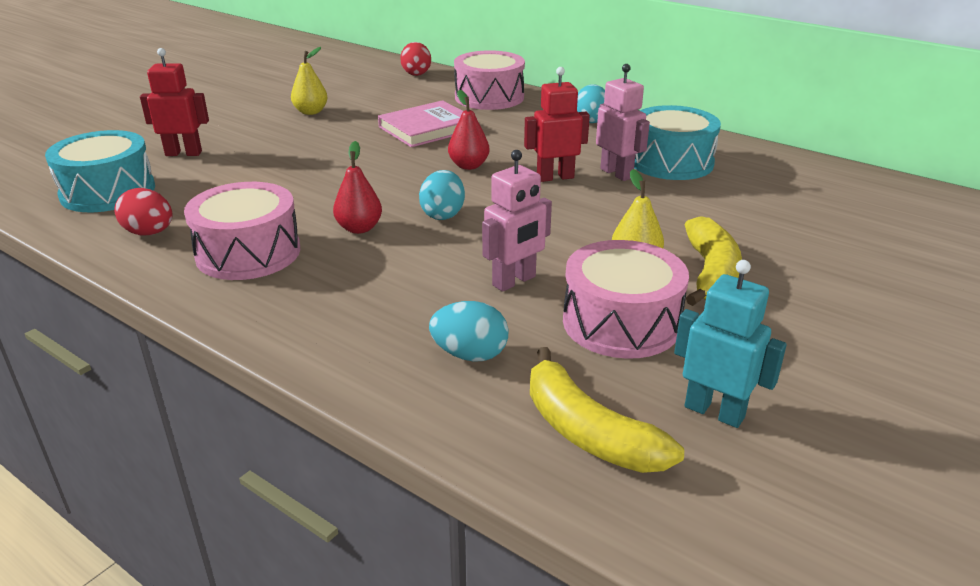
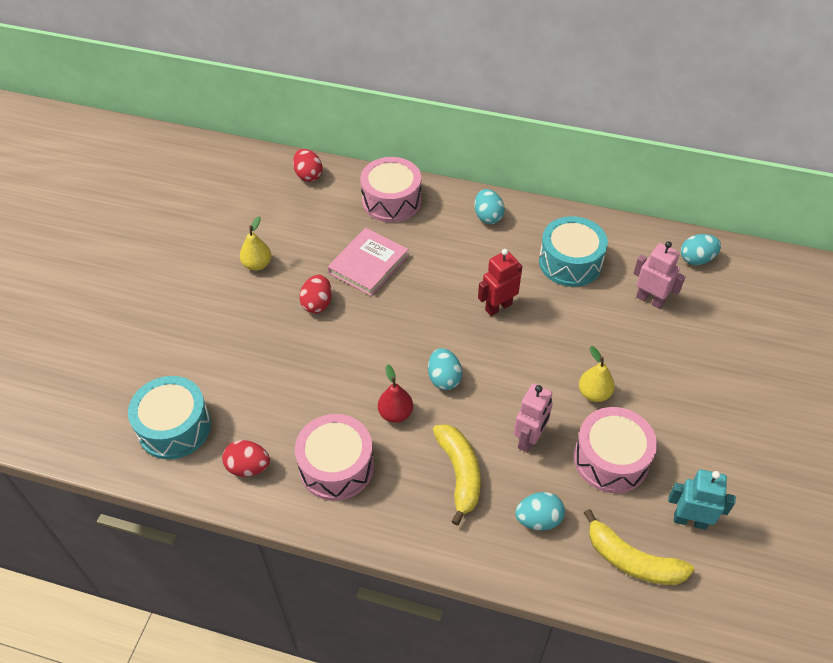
camera: 20 degrees left, 20 degrees up
(184, 153) = (195, 357): red robot -> none
(347, 143) = (317, 304): none -> red egg
(468, 166) = (429, 309): red pear -> none
(616, 173) = (539, 289): pink robot -> pink robot (650, 300)
(711, 273) = (644, 391): yellow banana -> yellow banana (460, 473)
(849, 185) = (696, 259): none -> turquoise egg

